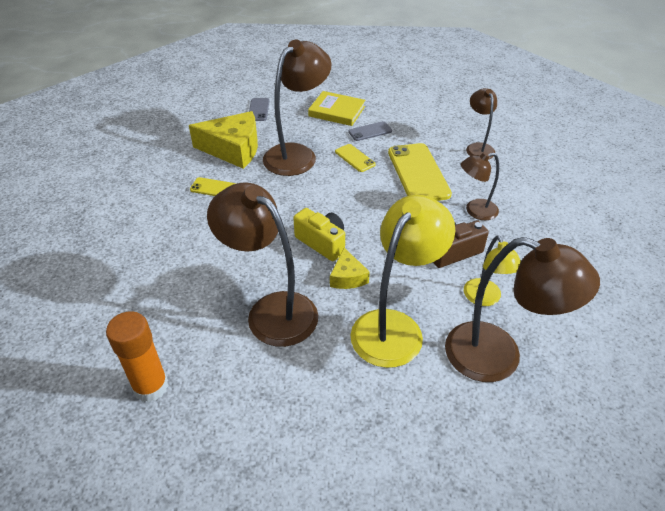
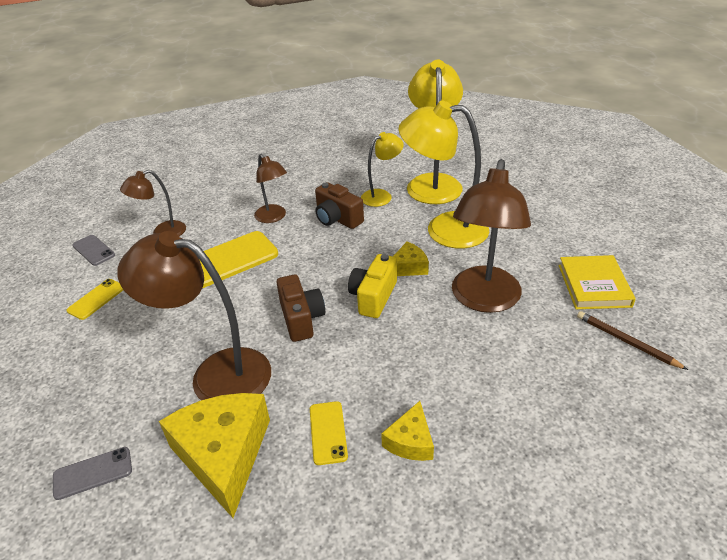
camera: 110 degrees left, 5 degrees down
(151, 386) = (626, 342): orange glue stick -> brown pencil
(178, 219) = (410, 441): none -> yellow cheese
(323, 199) = (301, 318): none -> brown camera
(337, 111) = (91, 369): yellow book -> yellow book (594, 285)
(354, 158) = (209, 317): yellow phone -> yellow phone (96, 299)
(370, 131) = (143, 320): grey phone -> grey phone (93, 250)
(498, 357) = (433, 182): brown lamp -> yellow lamp

